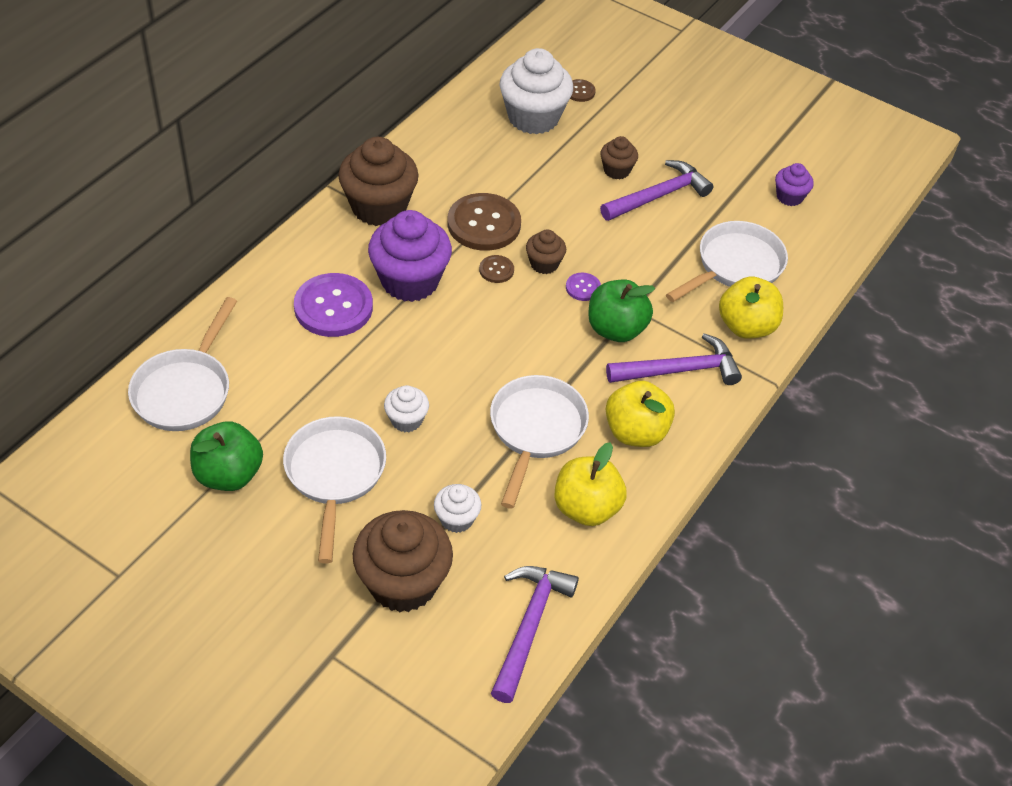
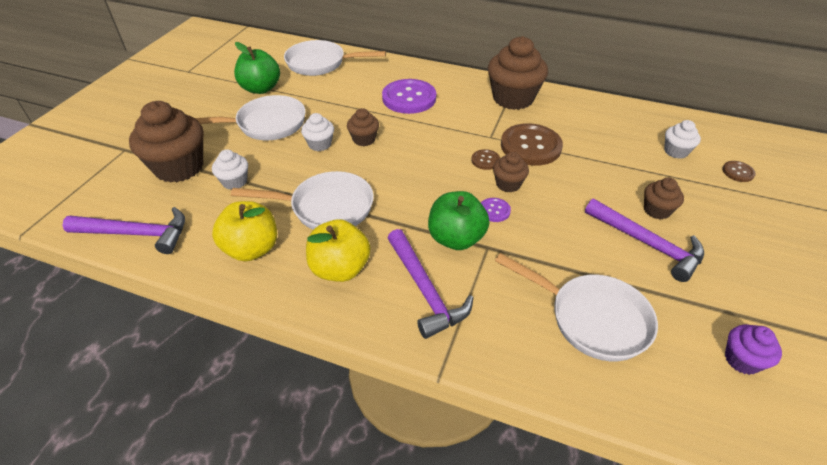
camera: 80 degrees right, 5 degrees down
(410, 281) = (450, 123): purple cupcake -> none
(413, 372) = (364, 139): none -> brown cupcake
(533, 117) = (676, 151): white cupcake -> white cupcake, size x0.50
(746, 326) = (509, 339): yellow apple -> none

